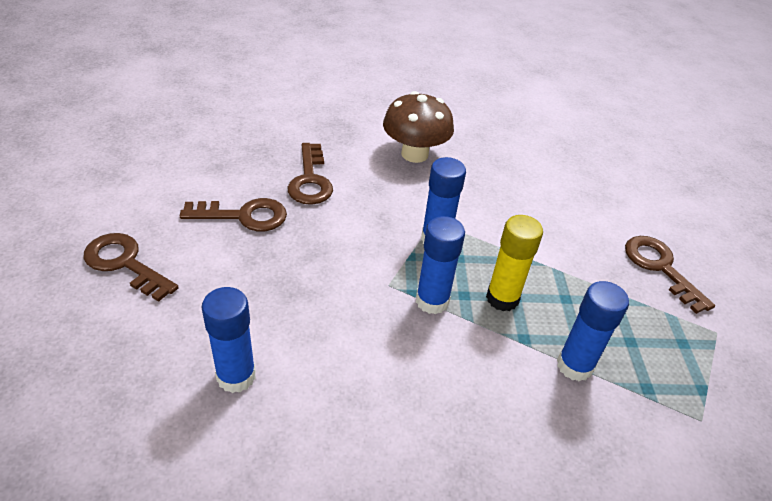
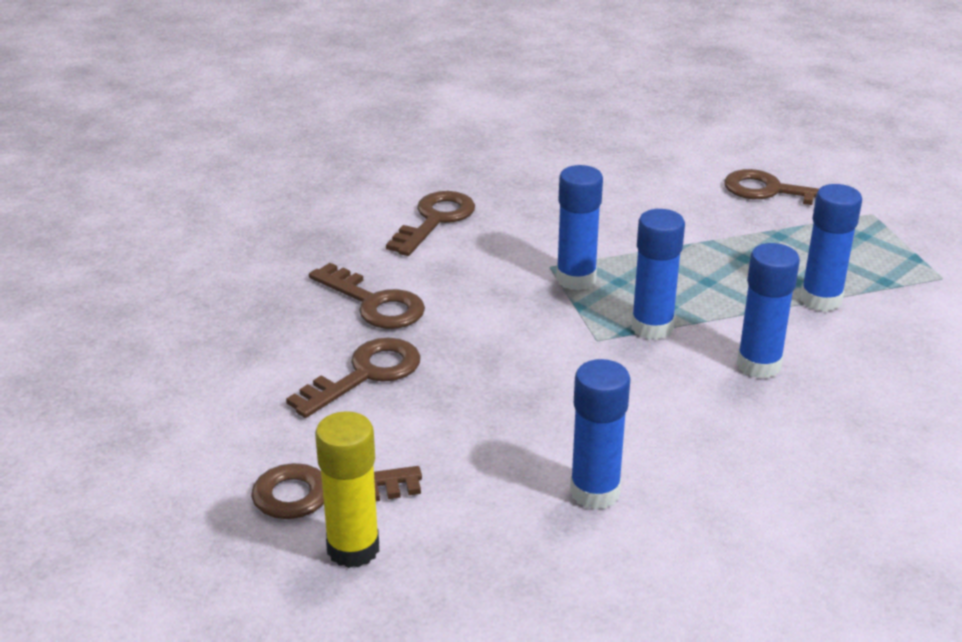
camera: 40 degrees left, 10 degrees down
(414, 154) = (435, 220): brown mushroom -> brown key
(458, 377) = (758, 365): none -> blue glue stick
(502, 298) = (700, 289): yellow glue stick -> yellow glue stick (353, 549)

